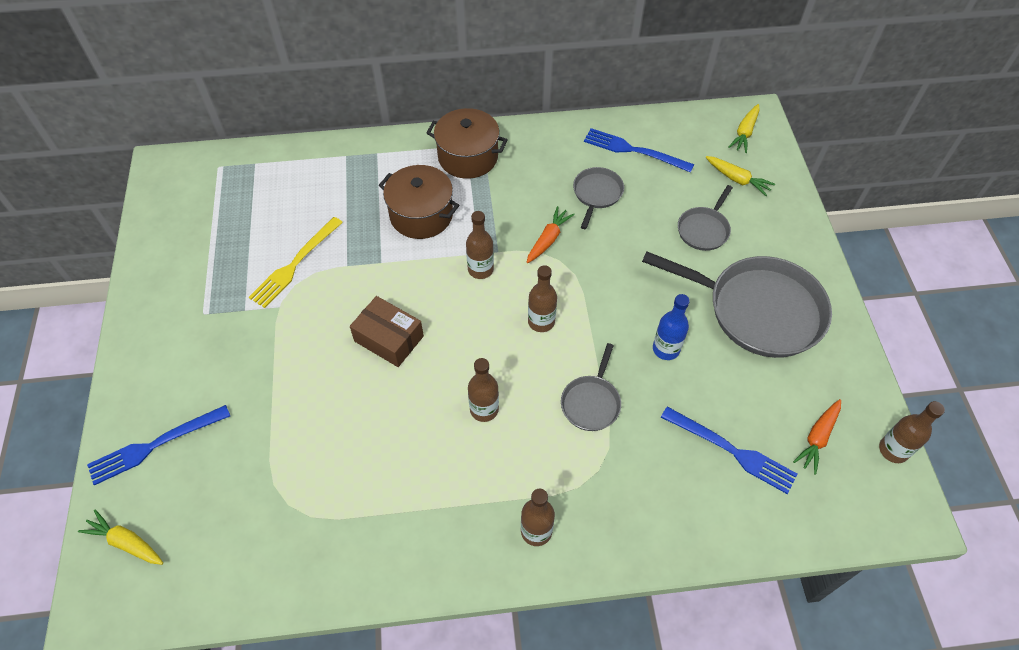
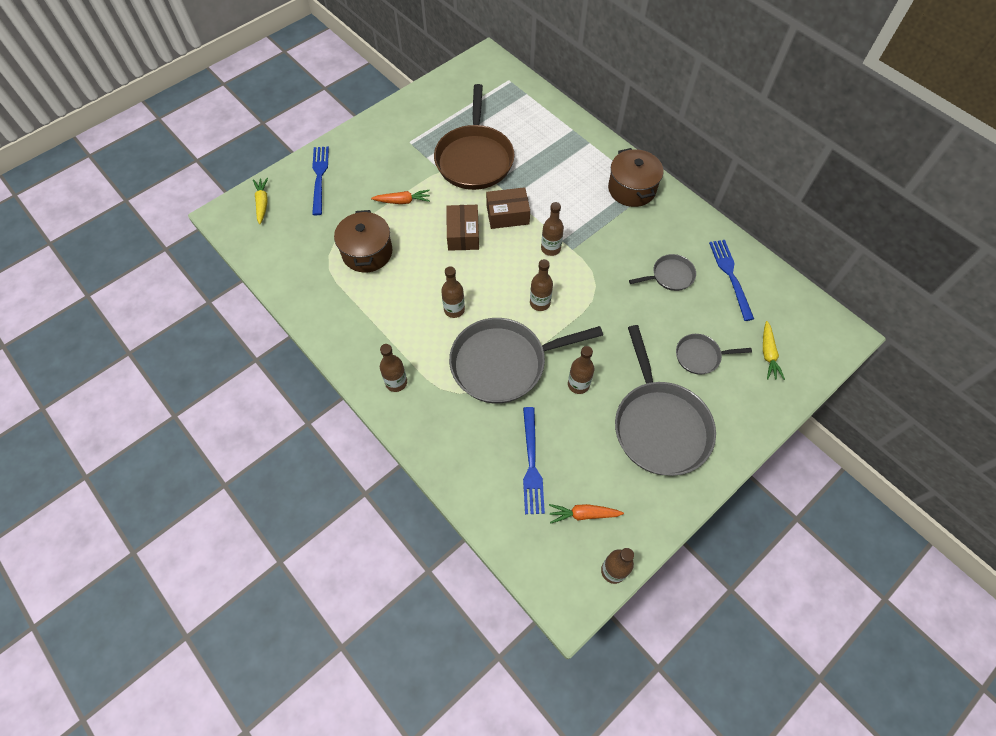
camera: 55 degrees right, 5 degrees up
(155, 445) = (319, 177): blue fork -> blue fork turned 60 degrees clockwise
(295, 264) = (474, 158): yellow fork -> brown pan
(402, 281) = (507, 215): none -> brown box
(421, 215) = (563, 194): brown pot -> brown pot (367, 252)
(548, 239) = (607, 270): orange carrot -> orange carrot (403, 201)
(591, 402) = (503, 363): grey pan -> grey pan, size x2.07
(666, 349) = (578, 384): blue bottle -> brown bottle
(744, 133) = (820, 336): yellow carrot -> none

